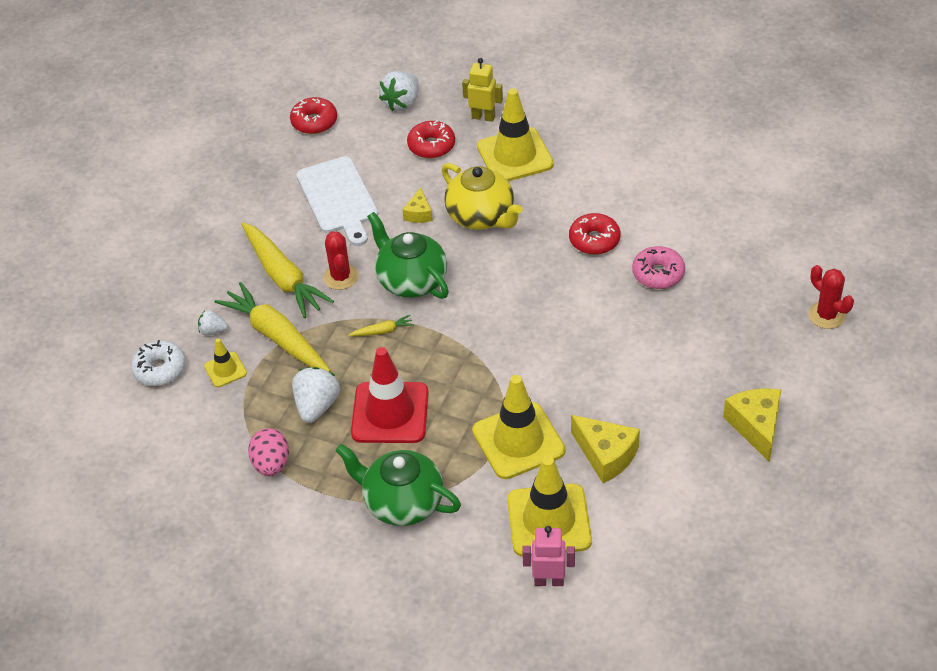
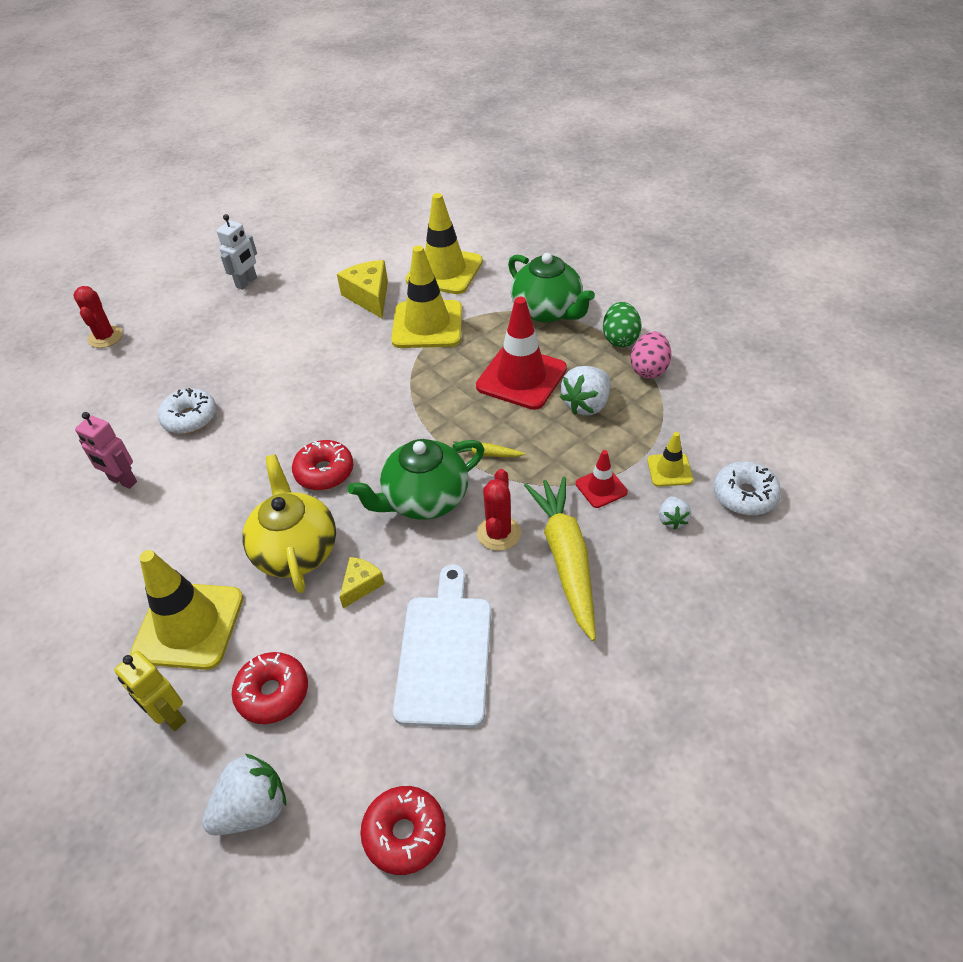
camera: 155 degrees left, 0 degrees up
(213, 331) = (672, 520): white strawberry -> white strawberry turned 60 degrees clockwise
(276, 336) = (601, 488): yellow carrot -> red traffic cone
(312, 492) = (620, 339): none -> green egg
(411, 280) = (424, 499): green teapot -> green teapot turned 75 degrees clockwise
(549, 581) = (470, 241): pink robot -> pink robot (122, 481)
(594, 240) = (210, 474): red donut -> red donut (324, 472)
(658, 274) = (190, 418): pink donut -> white donut
(756, 426) = (247, 282): yellow cheese -> white robot

